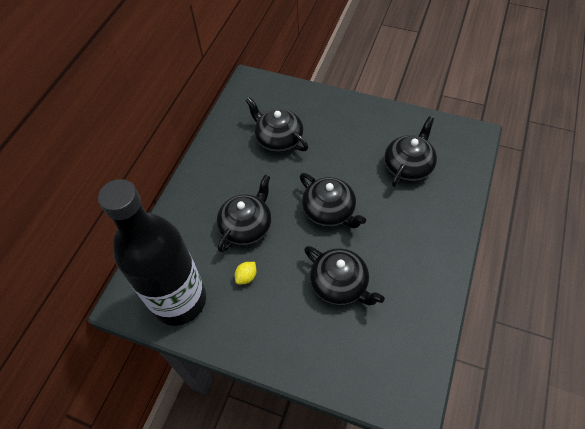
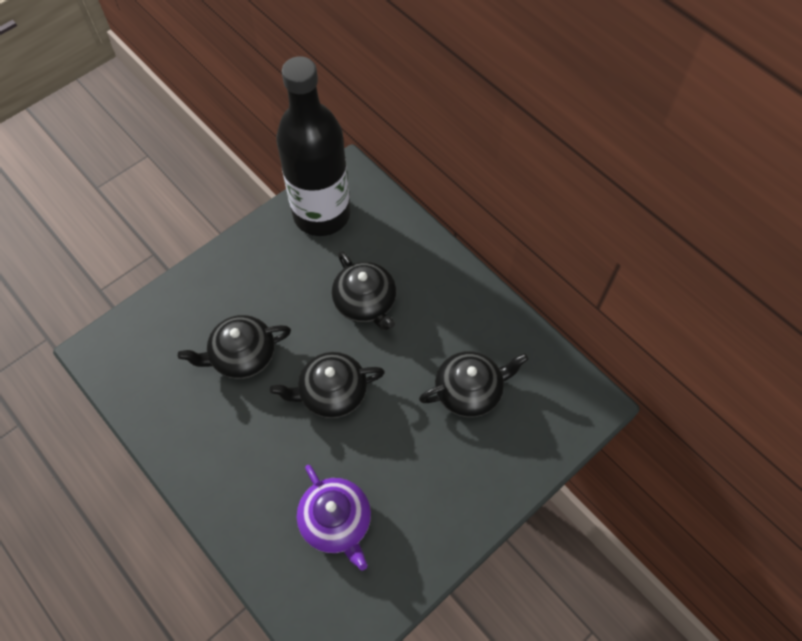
camera: 115 degrees right, 5 degrees up
(246, 277) = (308, 277): yellow lemon -> none
(408, 166) = (336, 522): black teapot -> purple teapot

